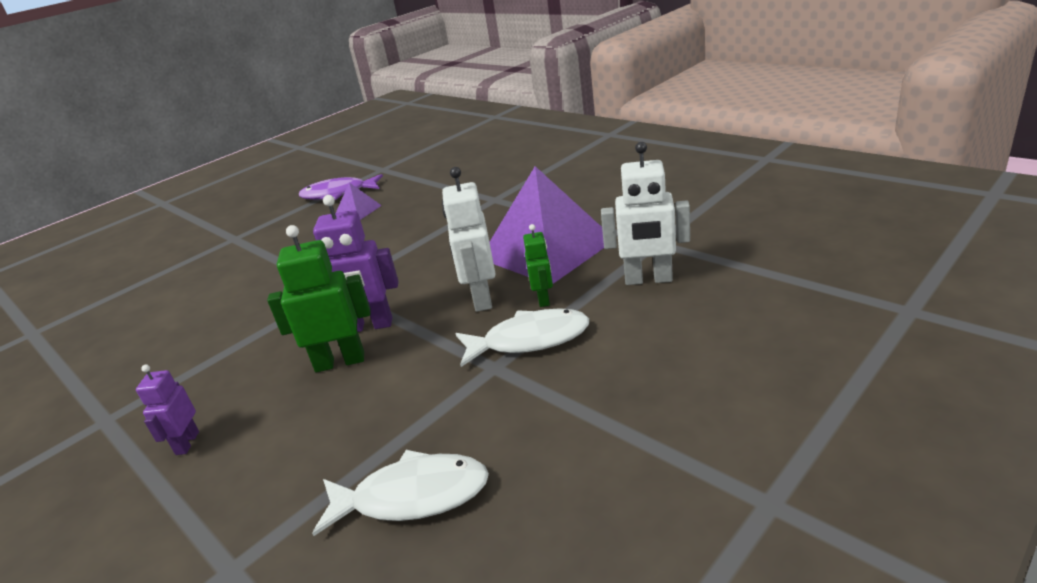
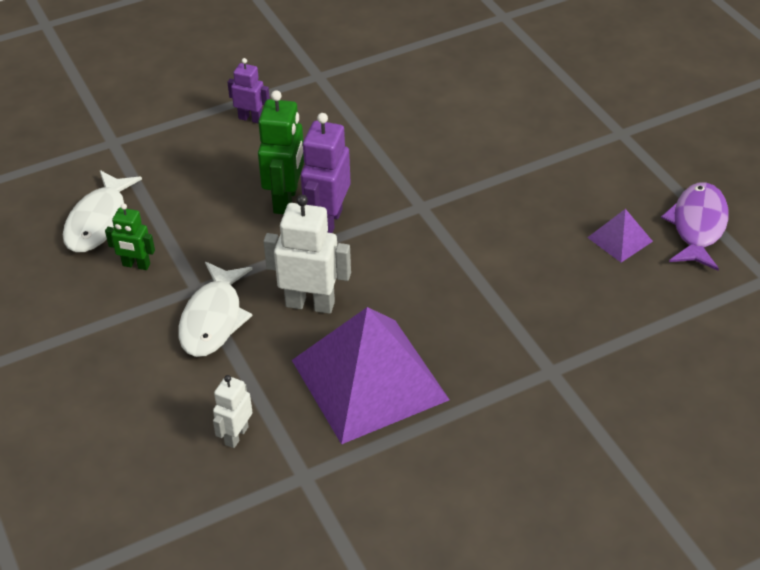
camera: 105 degrees right, 15 degrees up
(543, 299) = (270, 347): green robot -> green robot (136, 265)
(648, 280) = (236, 435): white robot -> white robot, size x0.58

